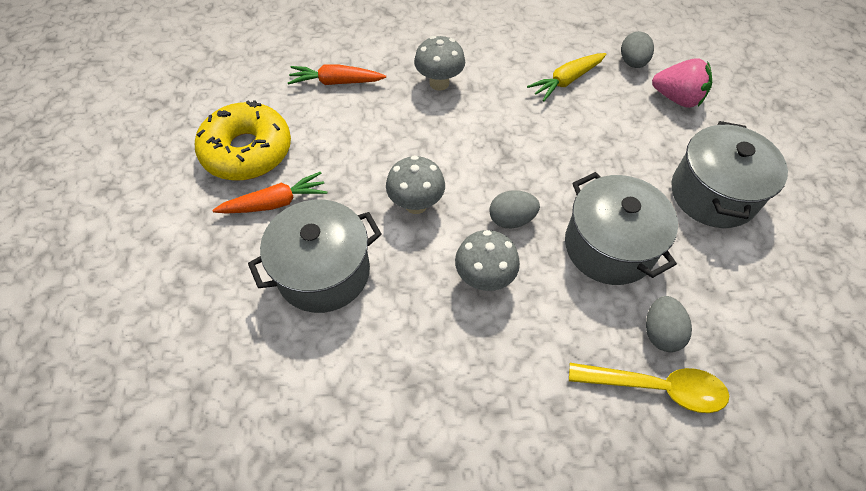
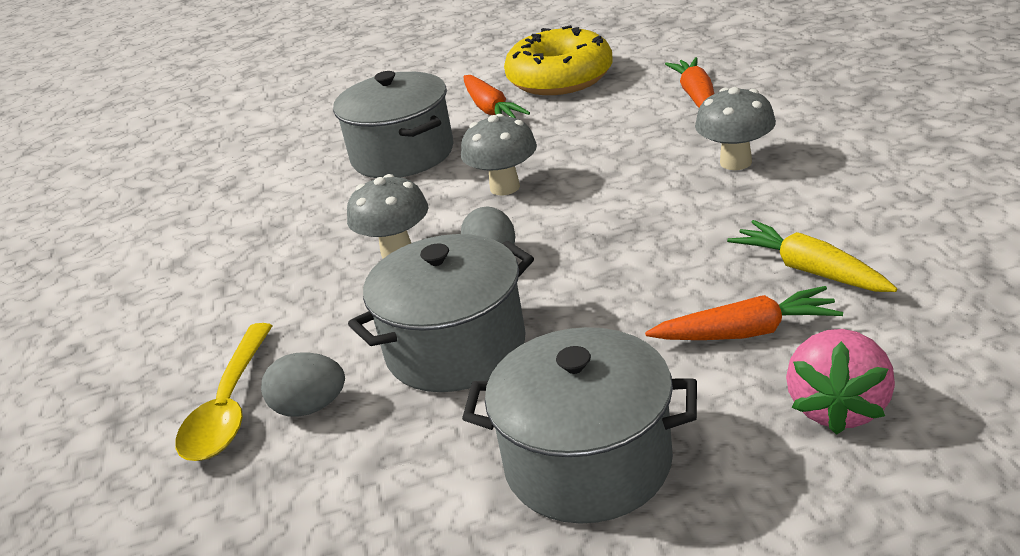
camera: 90 degrees right, 25 degrees down
(615, 116) = (746, 332): none -> orange carrot
(632, 62) = (916, 341): grey egg -> none

